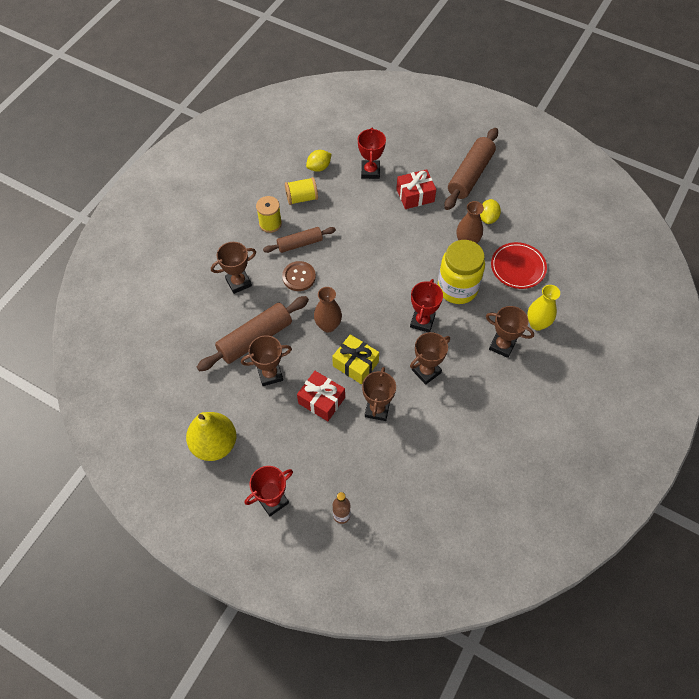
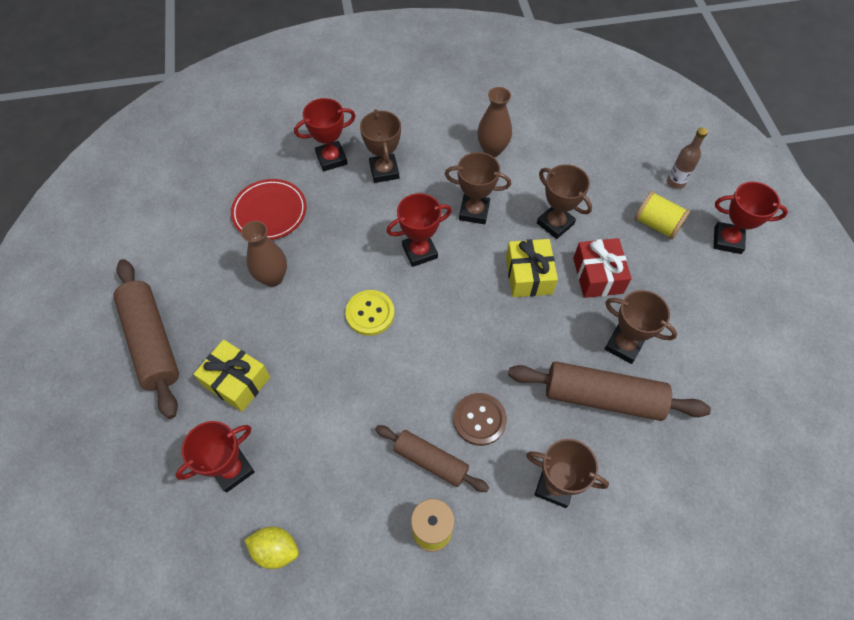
camera: 130 degrees left, 0 degrees up
(214, 444) = (744, 333): yellow pear -> none
(301, 198) = (353, 525): yellow spool -> yellow spool (657, 224)
(328, 325) = (511, 335): brown vase -> brown vase (492, 150)
(377, 409) = (555, 223): brown trophy -> brown trophy turned 75 degrees clockwise
(403, 271) = (370, 313): none -> yellow button
(415, 195) = (237, 381): red gift -> yellow gift
(457, 288) = (346, 248): yellow jar -> none
(470, 175) = (152, 342): brown rolling pin -> brown rolling pin turned 75 degrees clockwise
(488, 218) = (215, 280): yellow lemon -> none
(537, 323) = (331, 159): yellow vase -> red trophy

